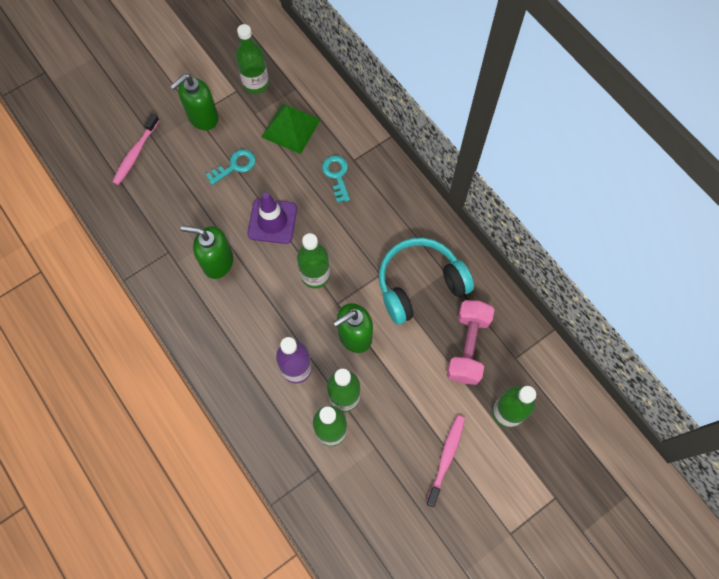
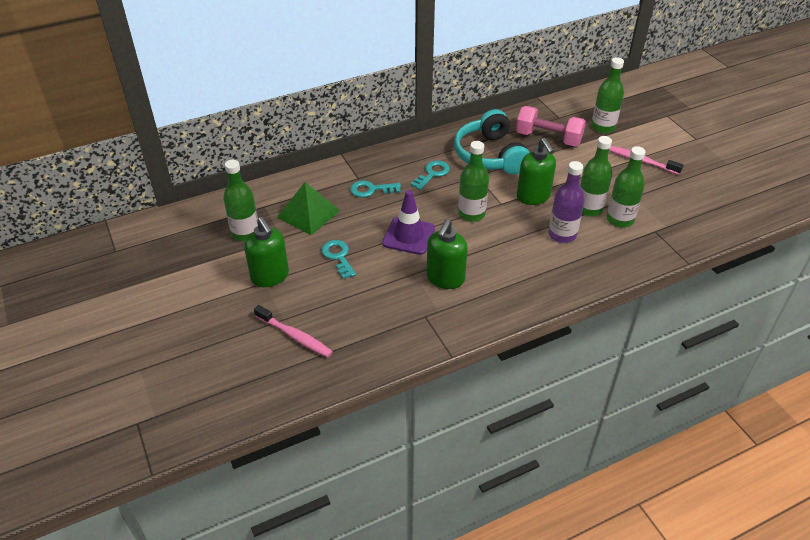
camera: 80 degrees left, 25 degrees down
(374, 229) = (432, 174): none -> turquoise key

